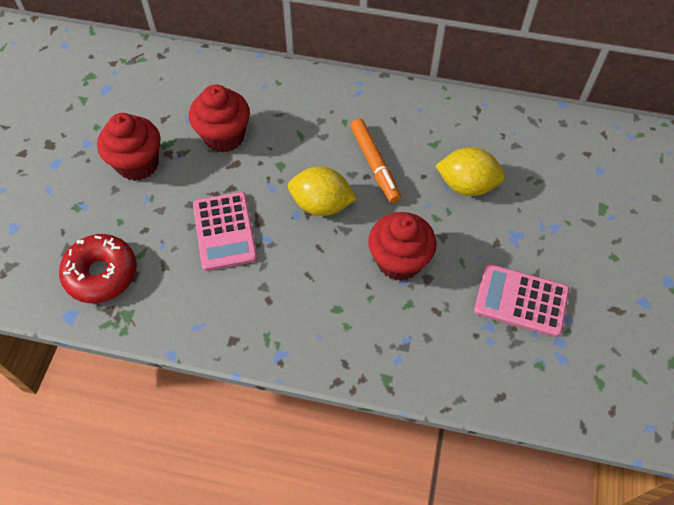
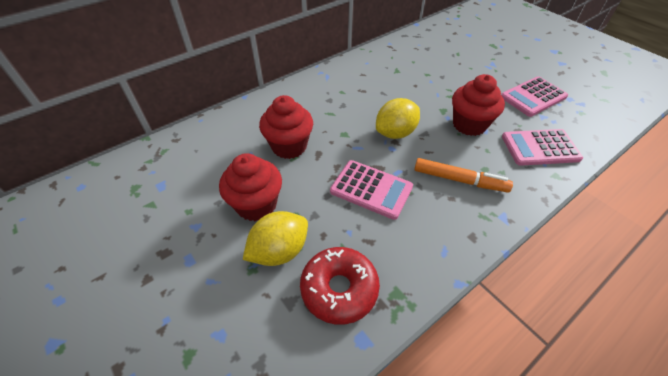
camera: 50 degrees left, 10 degrees down
(374, 165) = (387, 97): orange marker -> orange marker (459, 180)
(421, 345) = (540, 148): none -> pink calculator
(467, 185) = (437, 75): yellow lemon -> yellow lemon (279, 251)

